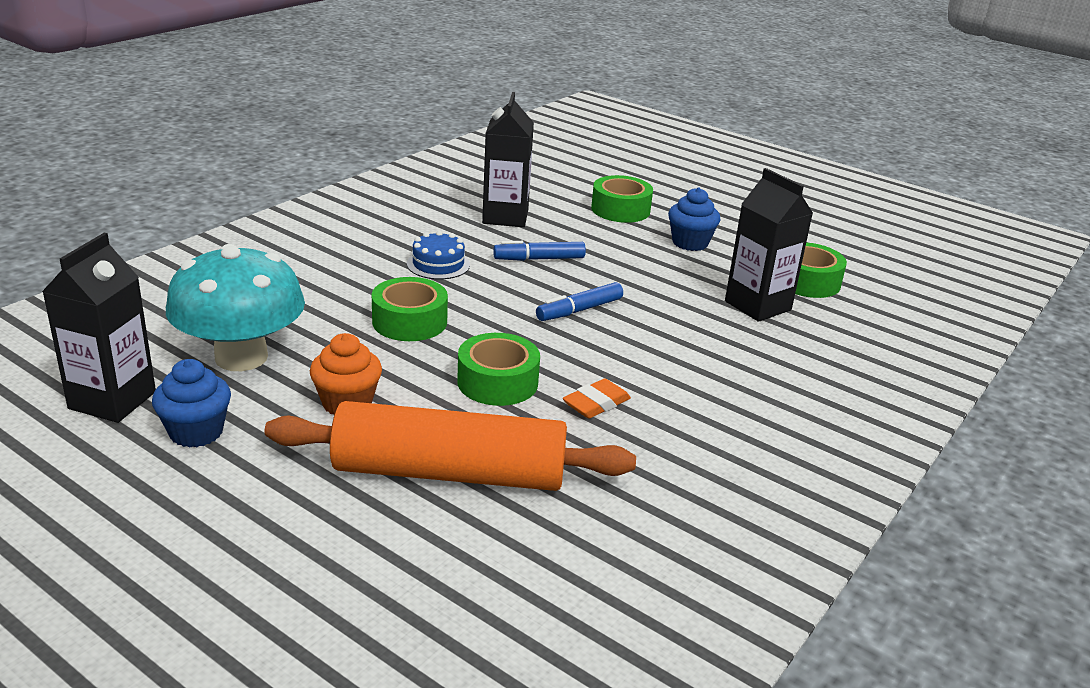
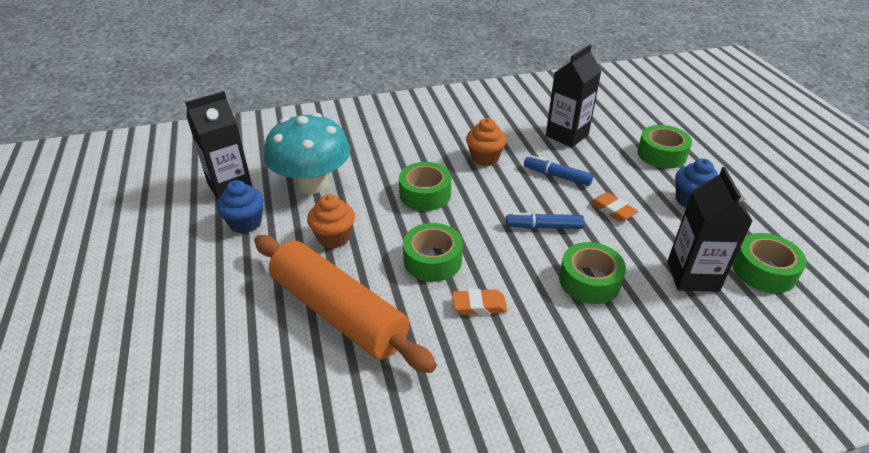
camera: 40 degrees right, 10 degrees up
(438, 264) = (485, 158): blue cake -> orange cupcake
(629, 273) = (612, 210): none -> orange eraser
(676, 342) = (589, 281): none -> green tape

